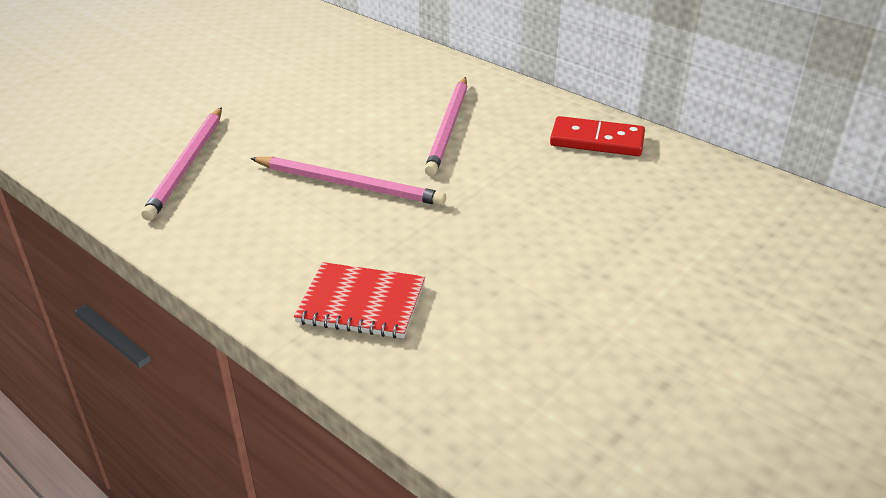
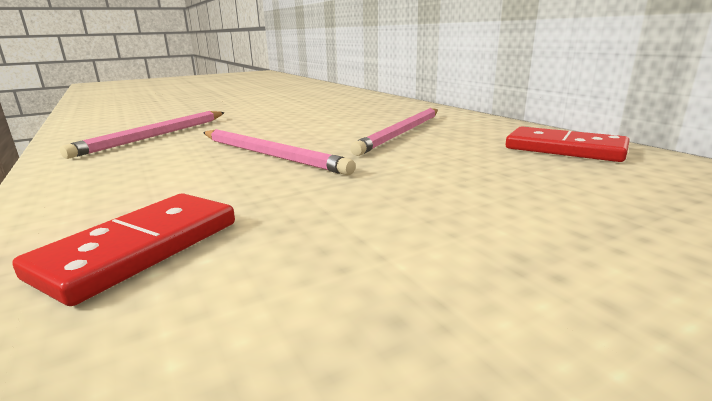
camera: 20 degrees right, 15 degrees down
(361, 303) = (140, 249): red notebook -> red domino

